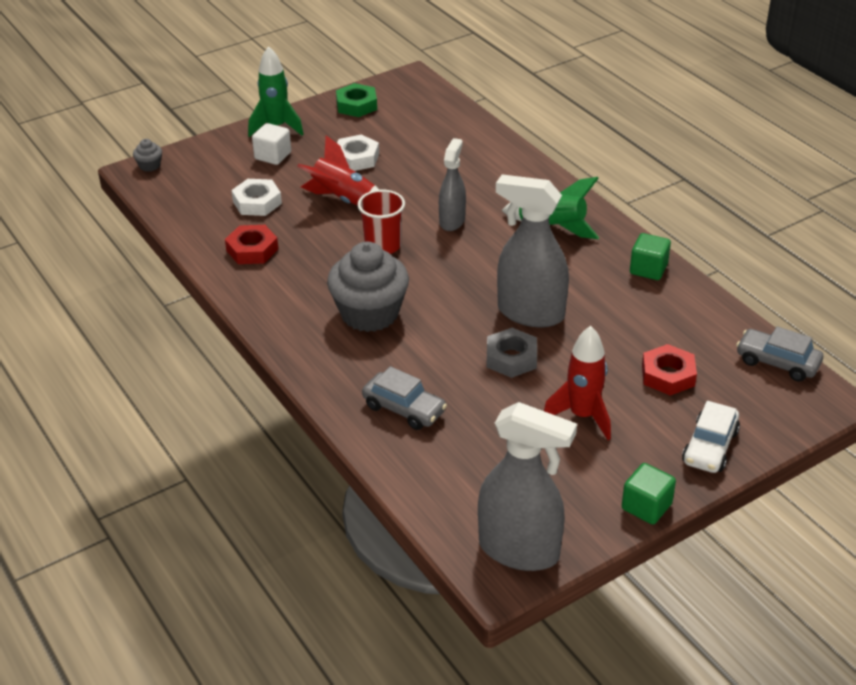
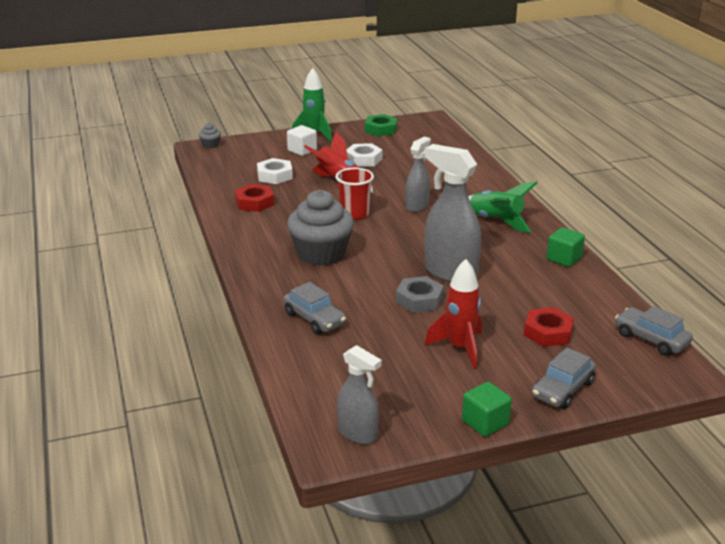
camera: 15 degrees right, 10 degrees down
(519, 550) = (358, 433): grey spray bottle -> grey spray bottle, size x0.60
(710, 447) = (562, 389): white car -> grey car

